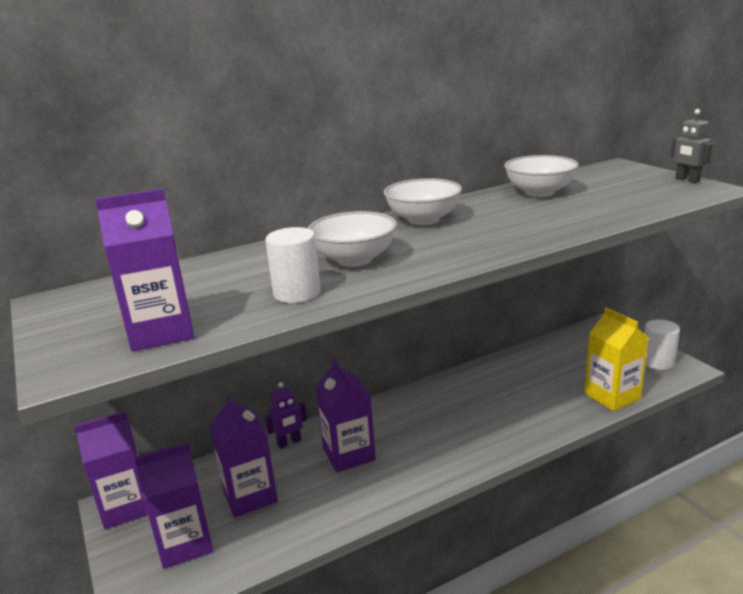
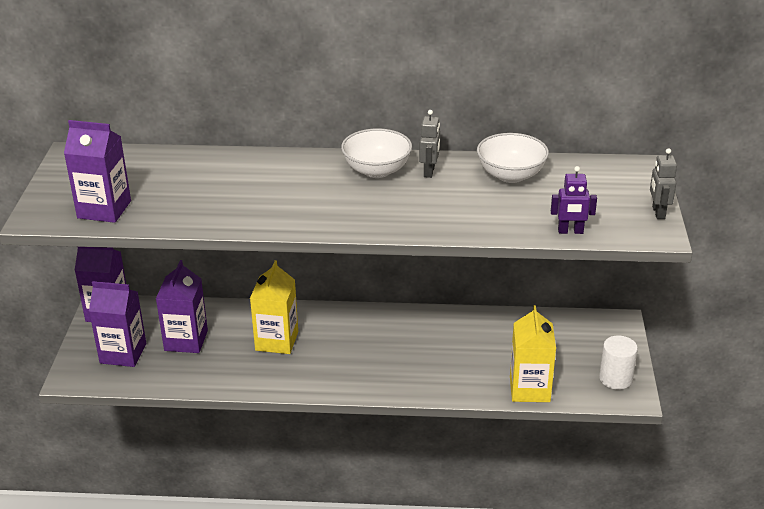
camera: 30 degrees right, 10 degrees up
(289, 442) = (245, 313): purple robot -> purple robot (570, 231)
(297, 293) = (206, 210): white cylinder -> none
(349, 454) = (277, 341): purple carton -> yellow carton
(354, 259) = (276, 194): white bowl -> none
(470, 208) = (429, 171): none -> grey robot

